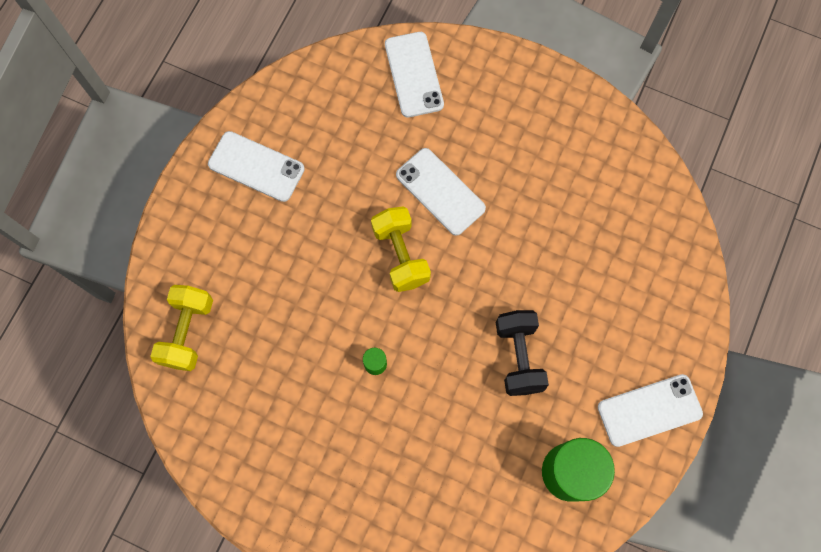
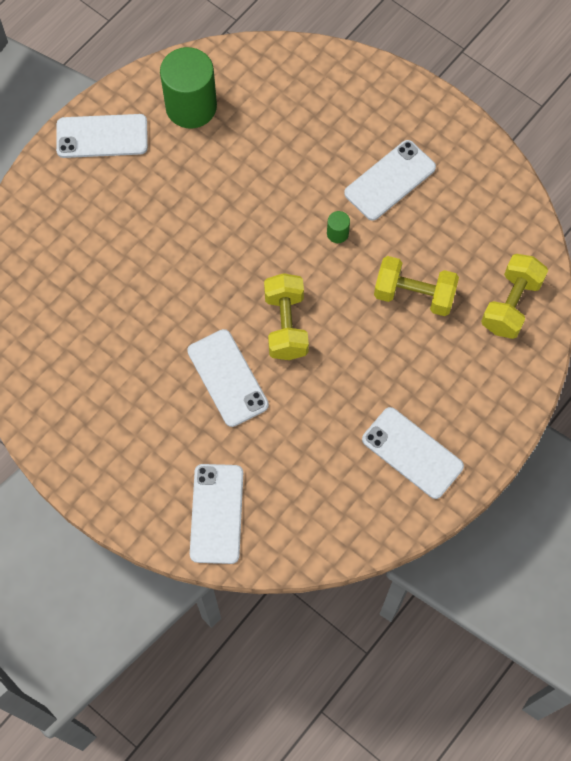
camera: 165 degrees left, 5 degrees down
(285, 318) = (414, 295): none -> yellow dumbbell
(335, 439) = (390, 180): none -> white phone
(518, 356) = (203, 207): black dumbbell -> none

